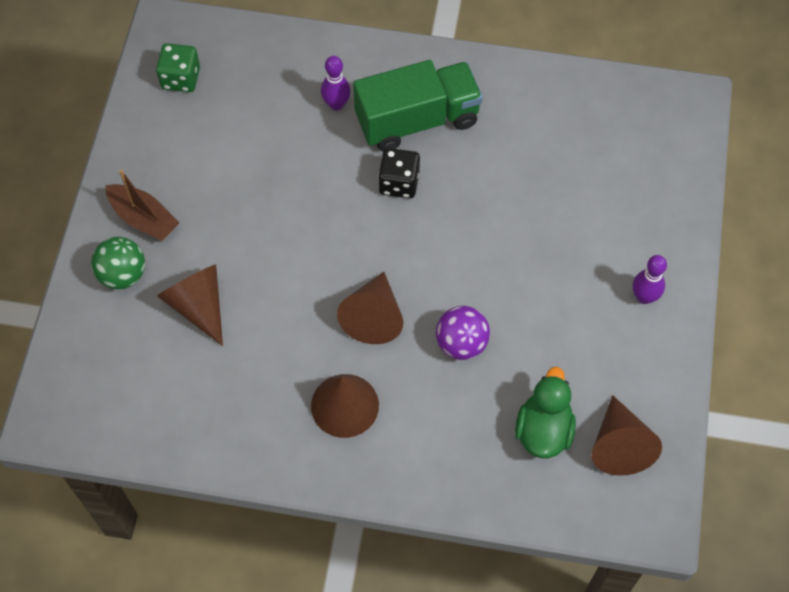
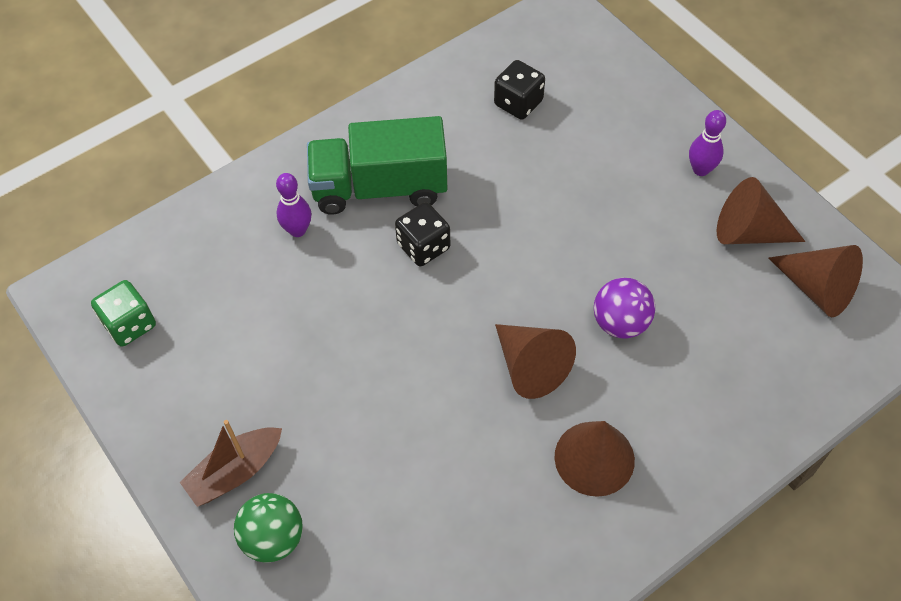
camera: 45 degrees left, 5 degrees down
(143, 219) = (235, 472): brown boat -> brown boat turned 150 degrees clockwise
(198, 305) = (374, 498): brown cone -> brown cone (748, 232)
(417, 120) = (379, 187): green truck -> green truck turned 120 degrees counterclockwise
(543, 430) = (756, 329): green duck -> none
(576, 141) = (518, 103): none -> black dice

